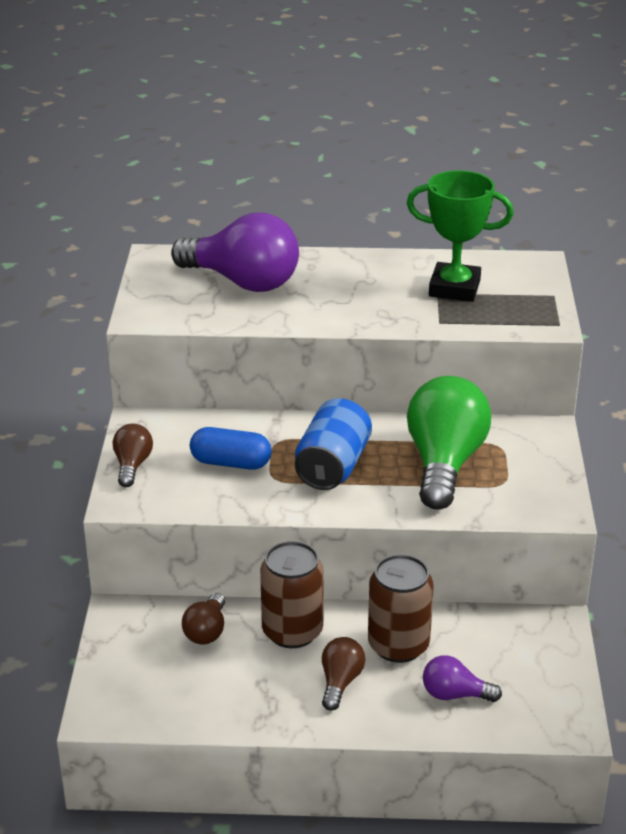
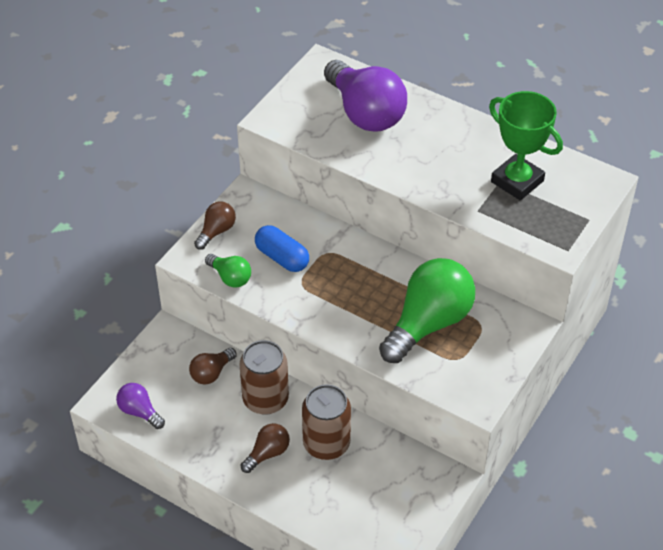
camera: 30 degrees right, 15 degrees up
(187, 501) = (230, 277): none -> green light bulb
(333, 466) = (348, 291): blue can -> none
(454, 694) = (334, 500): purple light bulb -> purple light bulb (139, 412)

